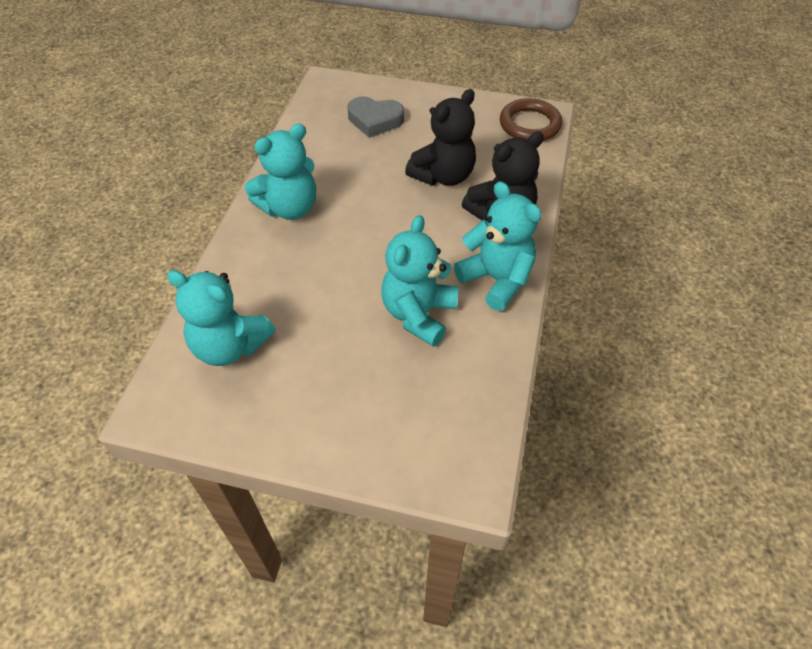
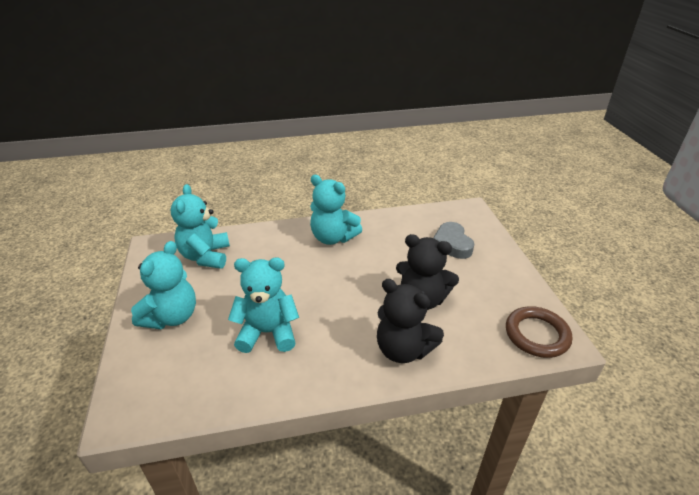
camera: 65 degrees right, 15 degrees down
(496, 279) = (326, 368): turquoise teddy bear -> turquoise teddy bear (172, 317)

